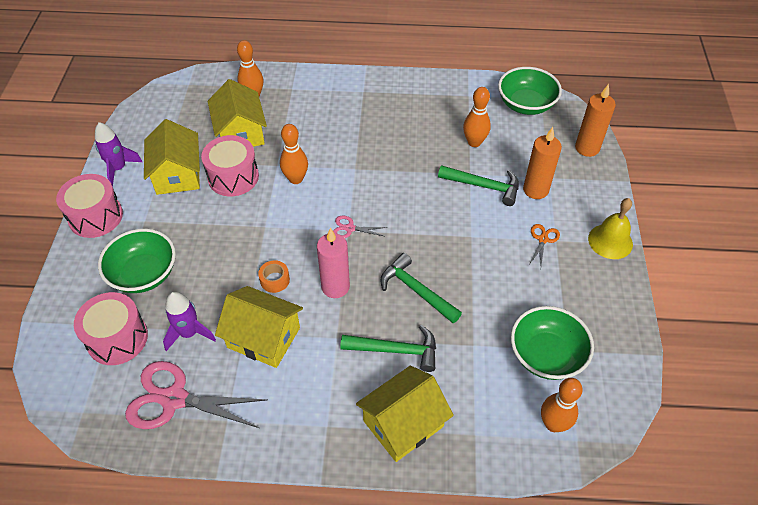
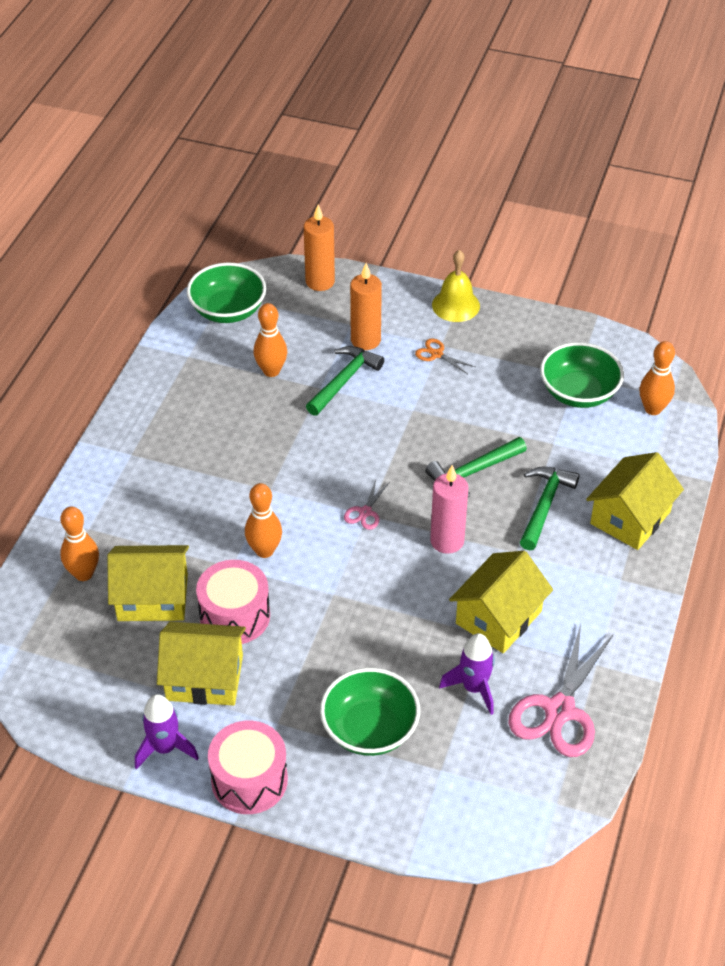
camera: 75 degrees left, 5 degrees down
(117, 338) = (462, 763): pink drum -> none
(274, 280) = (420, 595): orange tape -> none
(403, 423) = (630, 518): yellow house -> yellow house turned 60 degrees clockwise

